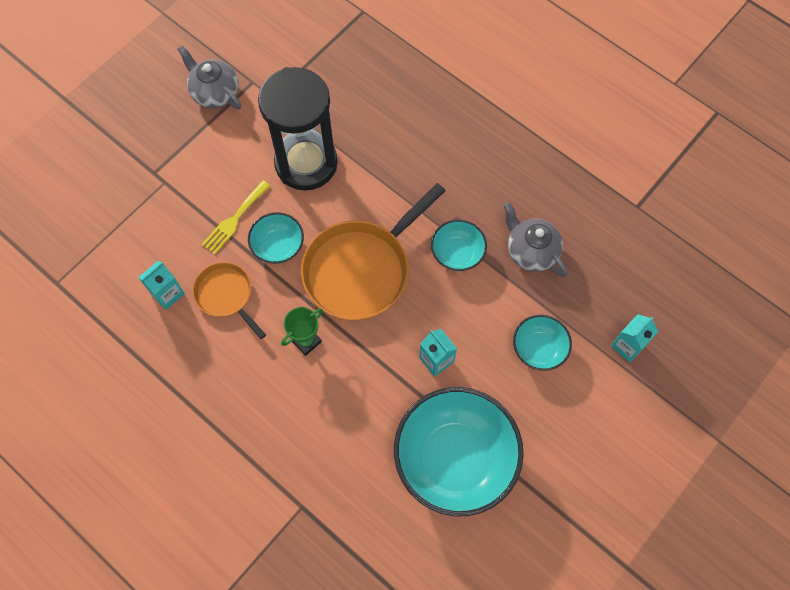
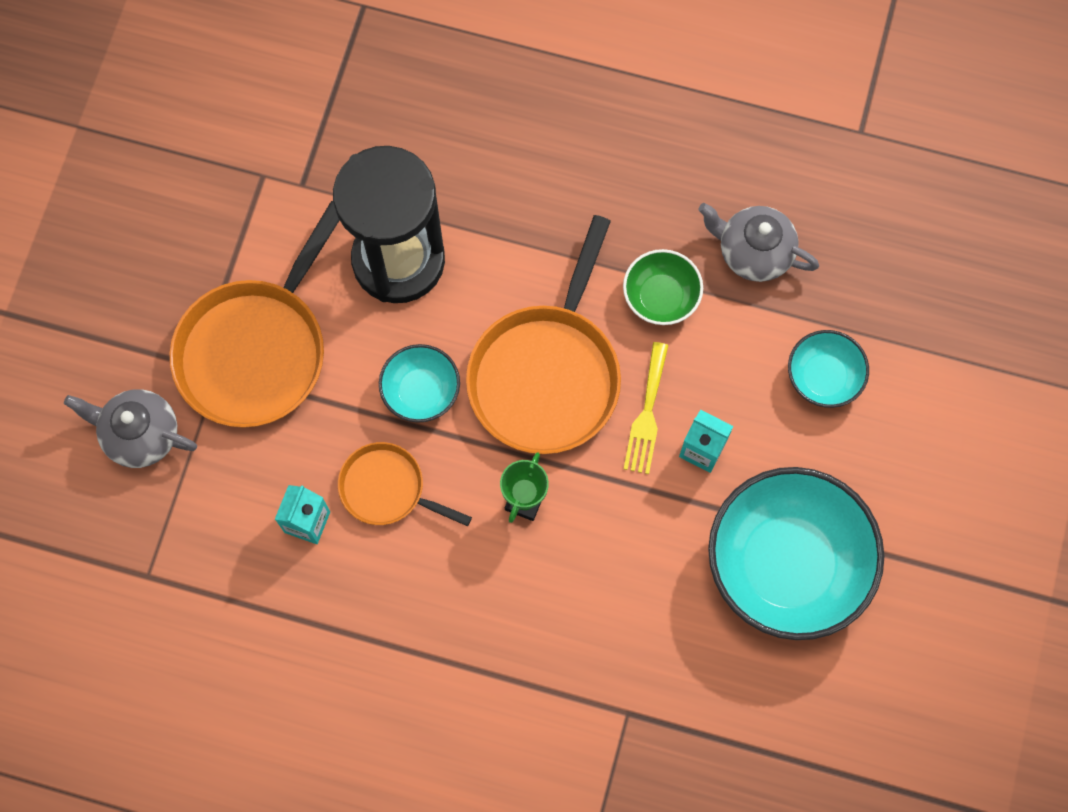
camera: 25 degrees left, 5 degrees up
(194, 179) = (257, 350): none -> orange pan
(215, 92) = (218, 213): grey teapot -> grey teapot (140, 434)
(234, 220) = (343, 381): yellow fork -> yellow fork (647, 414)
(457, 253) = (661, 297): turquoise bowl -> green bowl
(628, 345) = (930, 323): turquoise carton -> none

